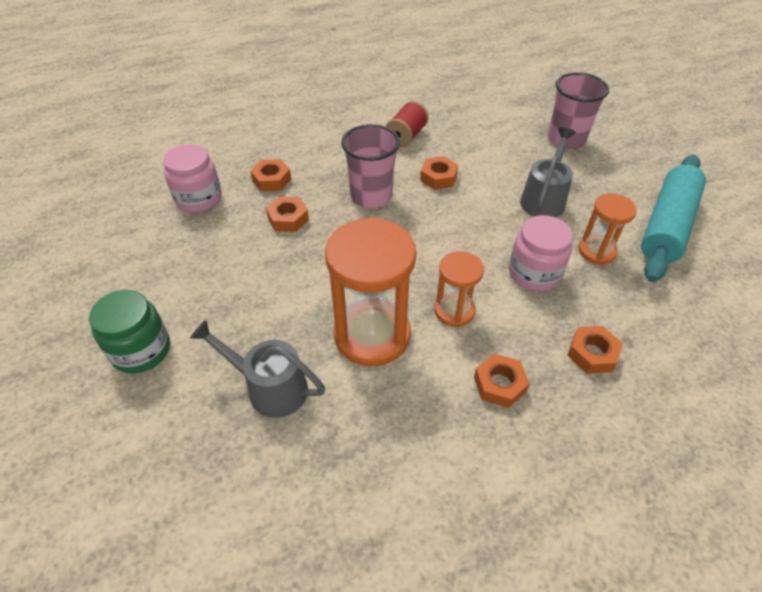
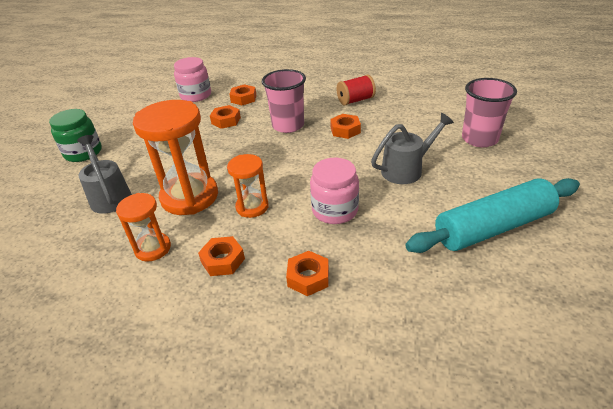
camera: 40 degrees right, 10 degrees down
(596, 251) = (403, 218): orange hourglass -> orange hourglass (153, 248)

